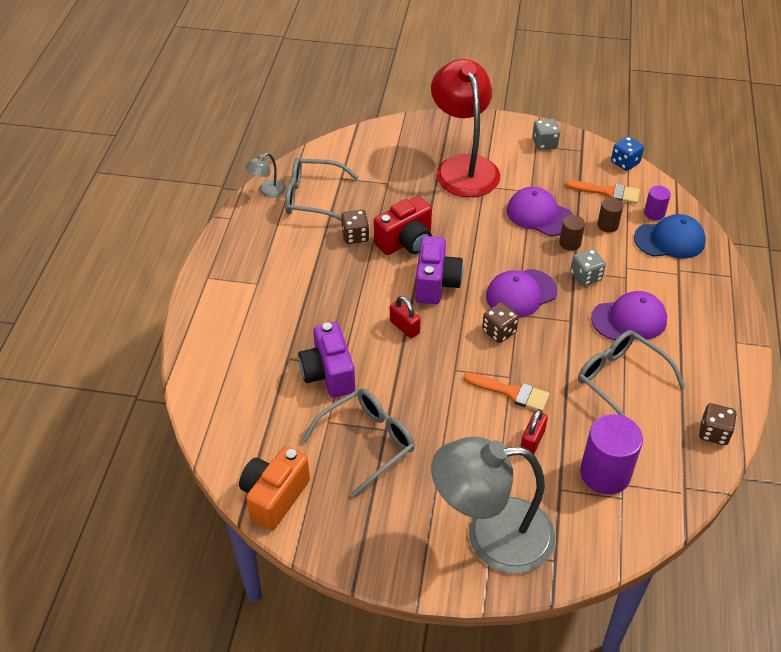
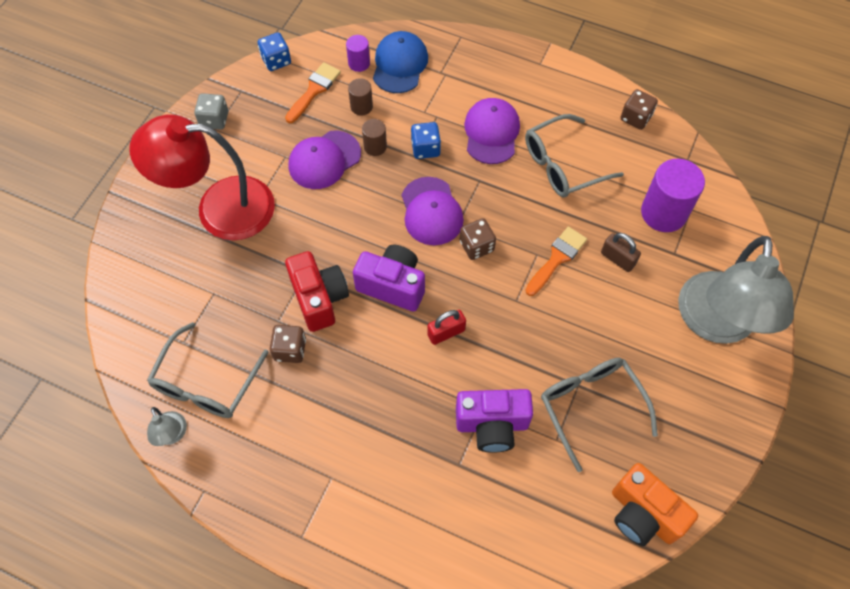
camera: 75 degrees left, 15 degrees up
(532, 441) = (618, 259): red padlock -> brown padlock
(586, 276) = (425, 148): grey dice -> blue dice

